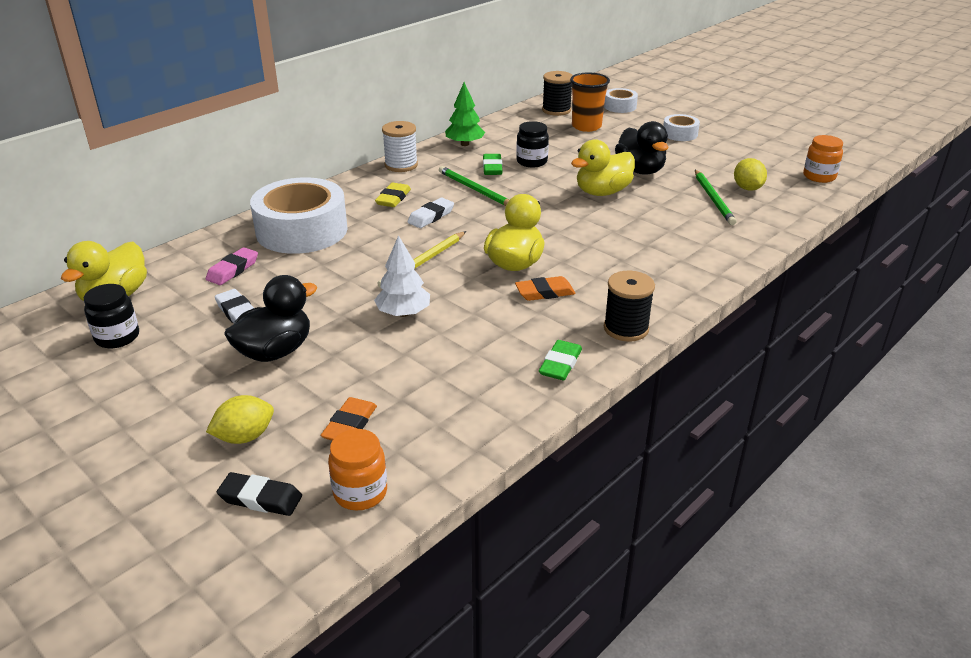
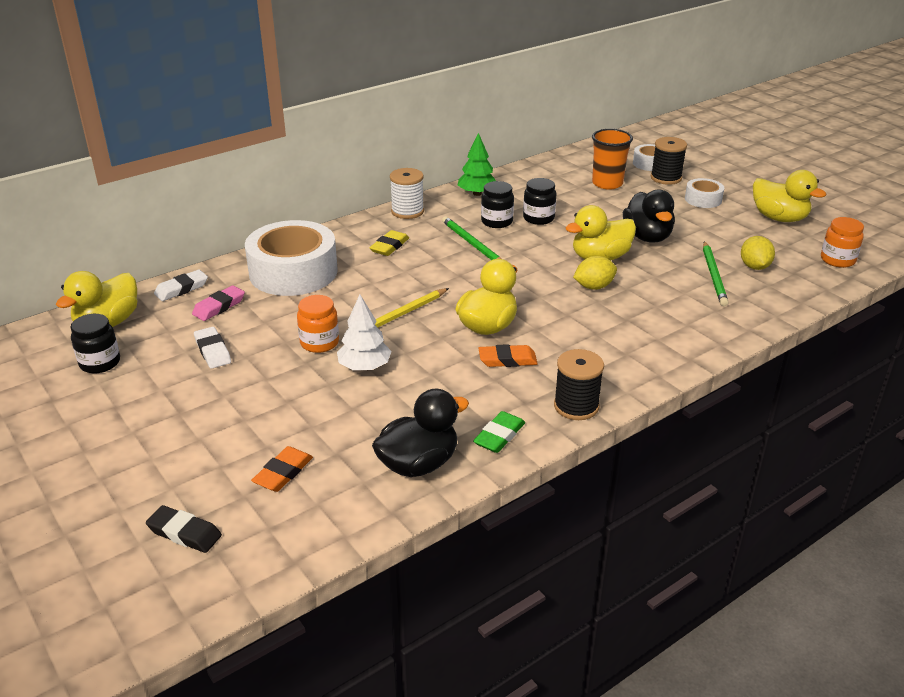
camera: 10 degrees right, 0 degrees up
(245, 437) = (186, 472): yellow lemon -> yellow lemon (594, 287)
(275, 351) = (235, 392): black duck -> black duck (418, 464)
(360, 492) = (274, 539): orange jar -> orange jar (319, 343)
(431, 216) = (420, 269): white eraser -> white eraser (181, 289)
(492, 168) = (497, 222): green eraser -> black jar
(556, 110) = (582, 163): black spool -> black spool (666, 178)
(754, 145) = (779, 218): none -> yellow duck

